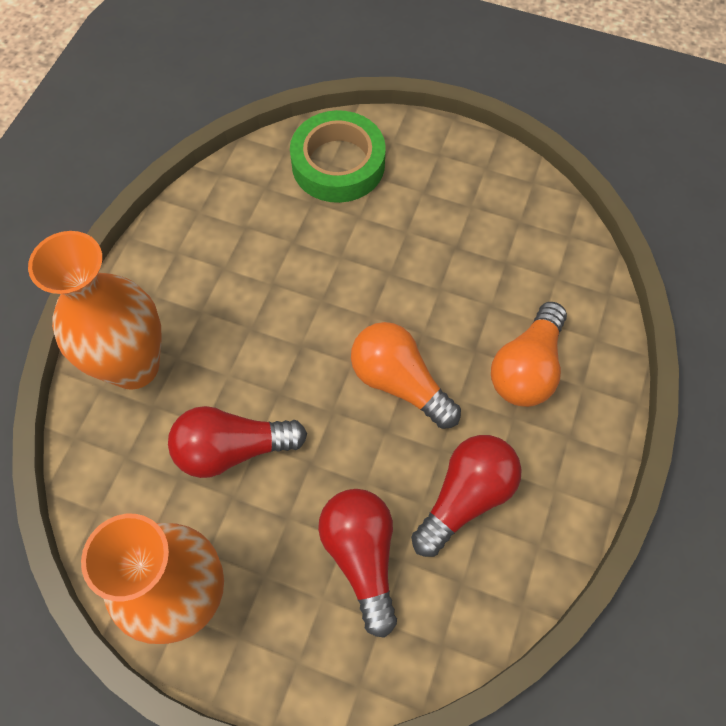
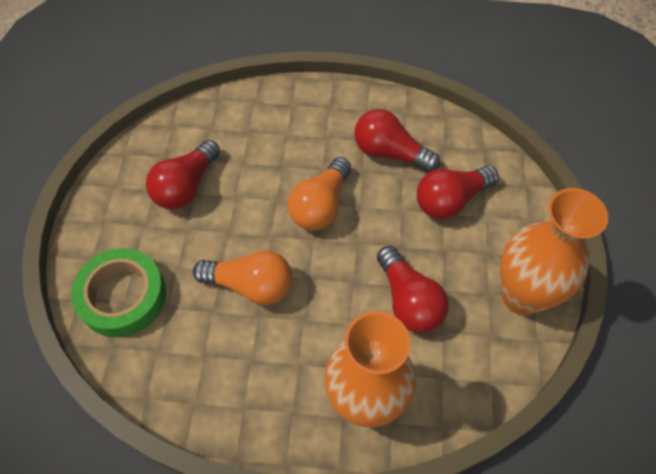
camera: 105 degrees left, 5 degrees down
(467, 238) = (186, 186): none -> red light bulb
(527, 368) = (288, 135): orange light bulb -> orange light bulb (251, 285)

